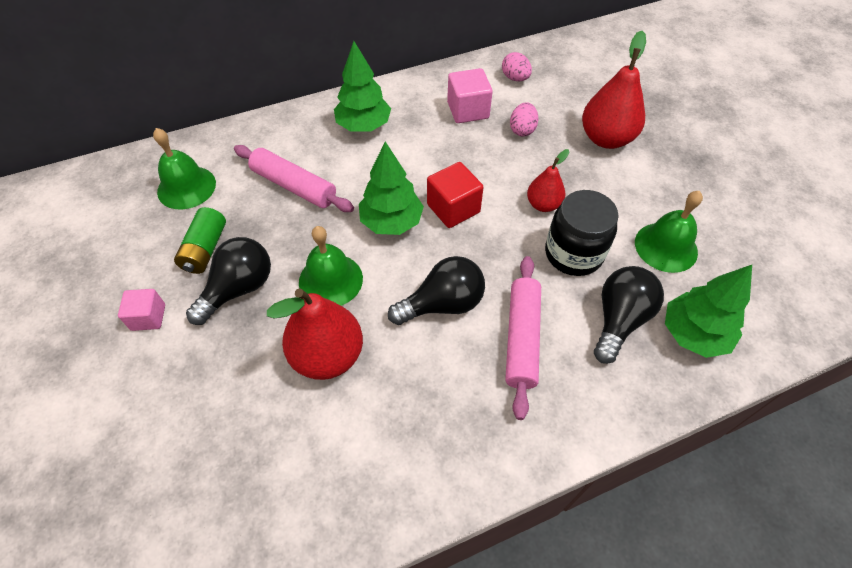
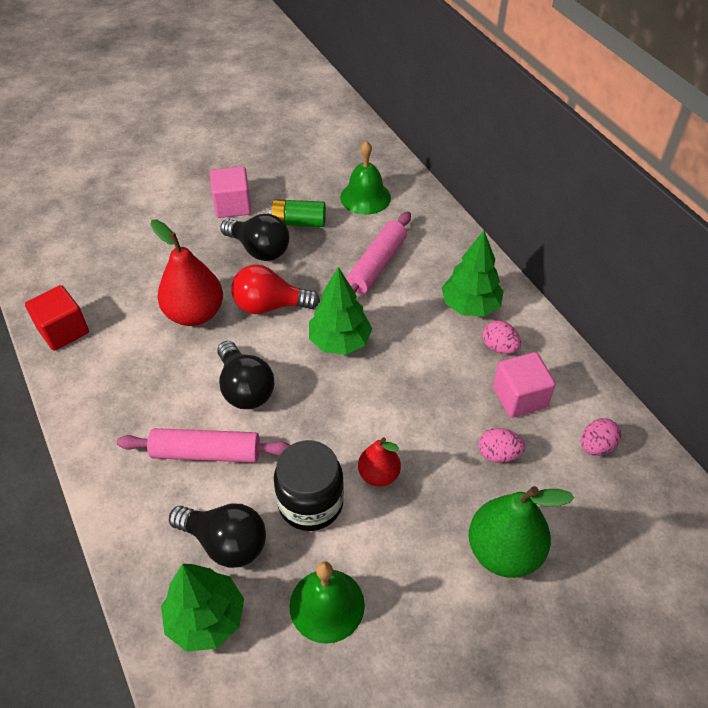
camera: 85 degrees right, 5 degrees down
(148, 317) = (233, 205): pink cube -> pink cube, size x1.51
(330, 280) = (270, 305): green bell -> red light bulb
(414, 114) = (499, 347): none -> pink egg
(453, 208) = (363, 390): red cube -> red cube (63, 331)
(606, 138) = (504, 551): red pear -> green pear

